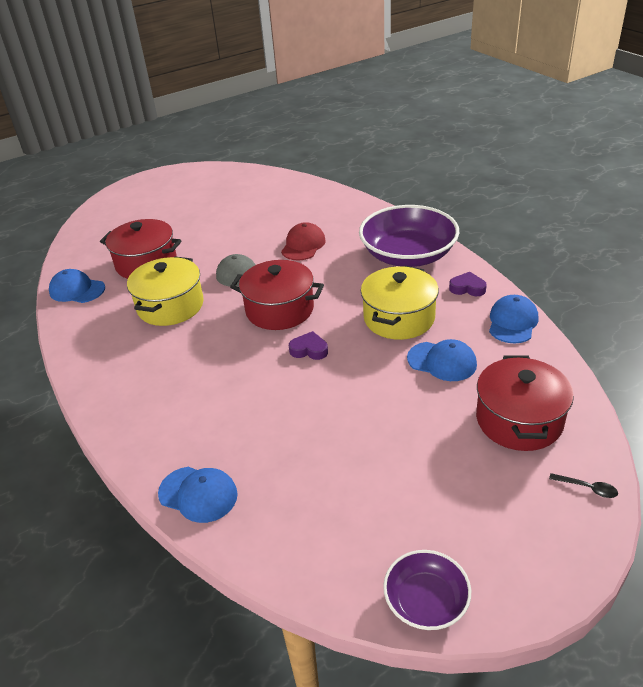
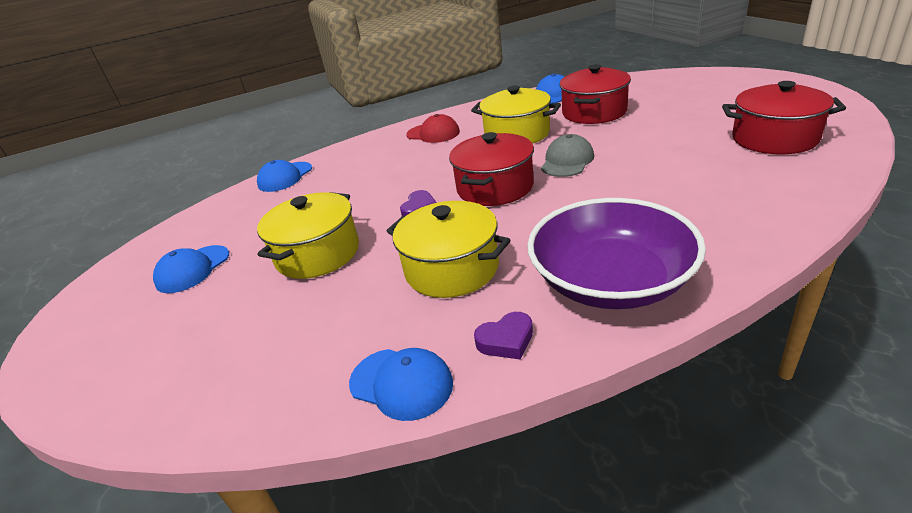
camera: 100 degrees right, 5 degrees down
(303, 245) = (636, 191): red cap -> red cap (433, 133)
(379, 403) = (318, 254): none -> yellow pot
(426, 601) = (110, 275): purple bowl -> none
(442, 361) = (353, 301): blue cap -> blue cap (193, 269)
(467, 288) = (506, 340): purple heart -> purple heart turned 45 degrees clockwise
(519, 420) = (221, 357): red pot -> red pot (774, 139)
(587, 488) = (94, 398): black spoon -> none

